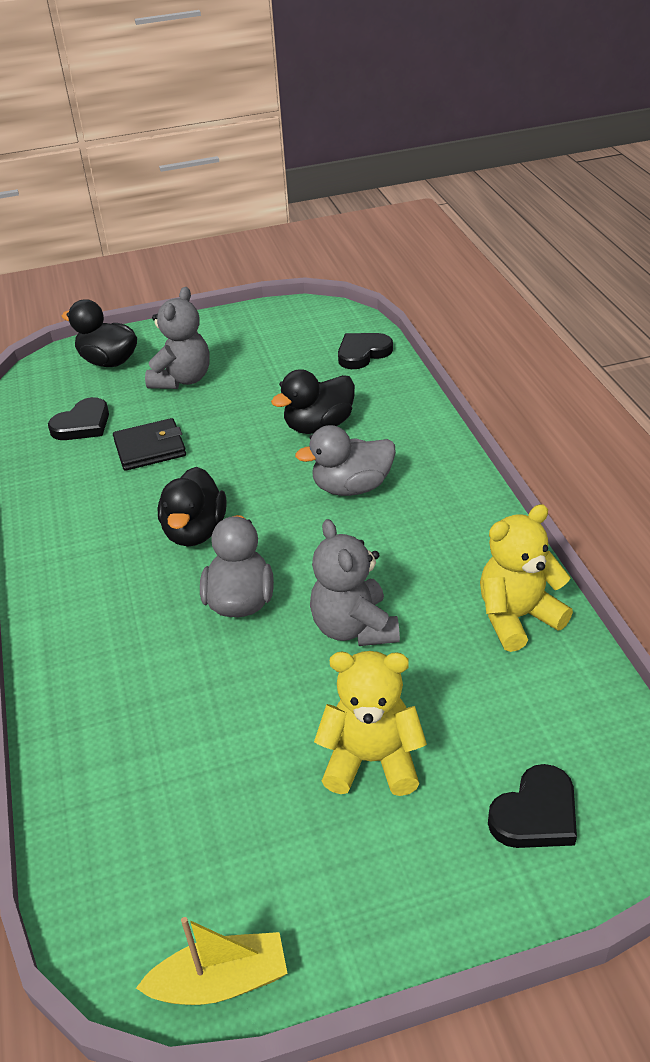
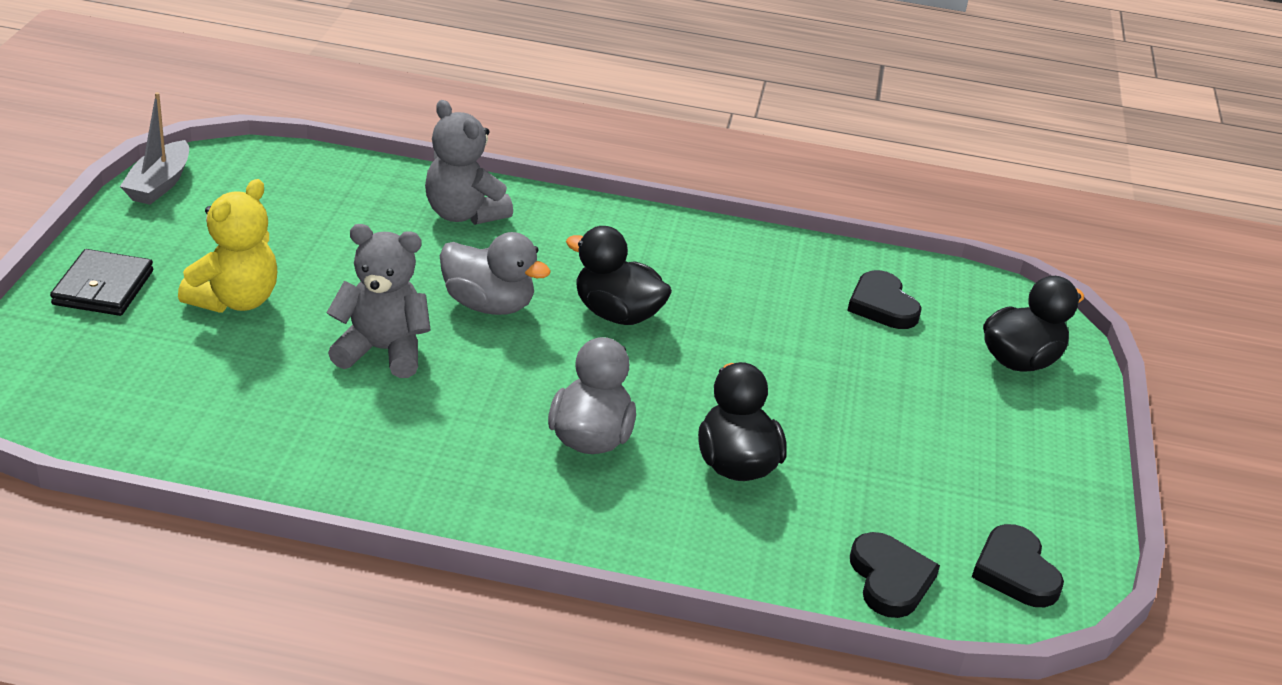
camera: 110 degrees right, 5 degrees down
(150, 448) = (794, 333): black wallet -> black wallet (103, 288)
(182, 379) = (932, 400): grey teddy bear -> grey teddy bear (463, 214)
(220, 981) = (159, 184): yellow boat -> grey boat
(517, 617) = (278, 450): yellow teddy bear -> none
(536, 814) = (87, 351): black heart -> black heart (1015, 571)

